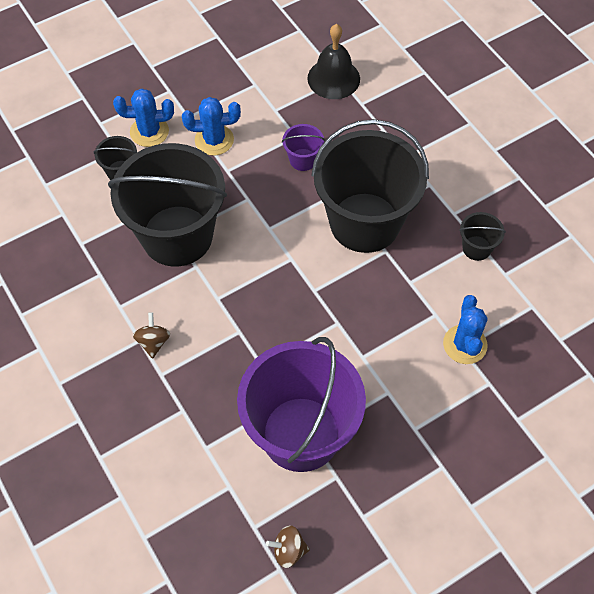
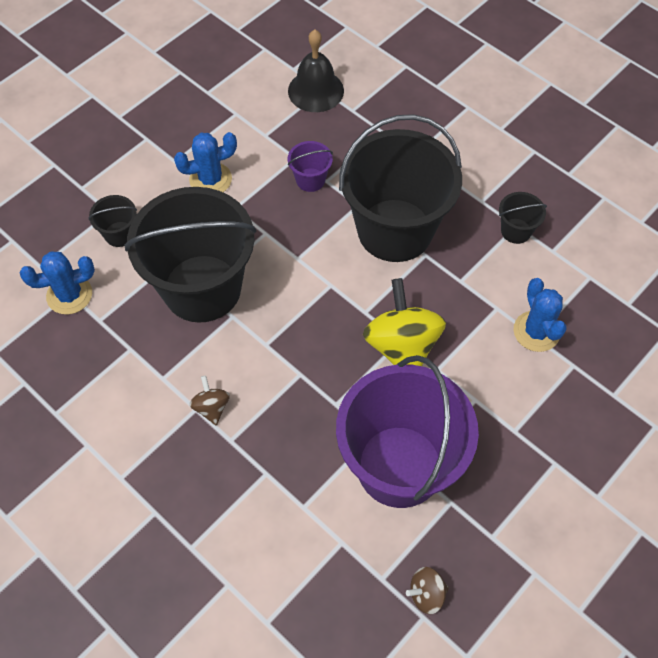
camera: 15 degrees left, 0 degrees up
(149, 132) = (138, 185): blue cactus -> blue cactus (69, 295)
(337, 328) = (402, 346): none -> yellow spinning top

